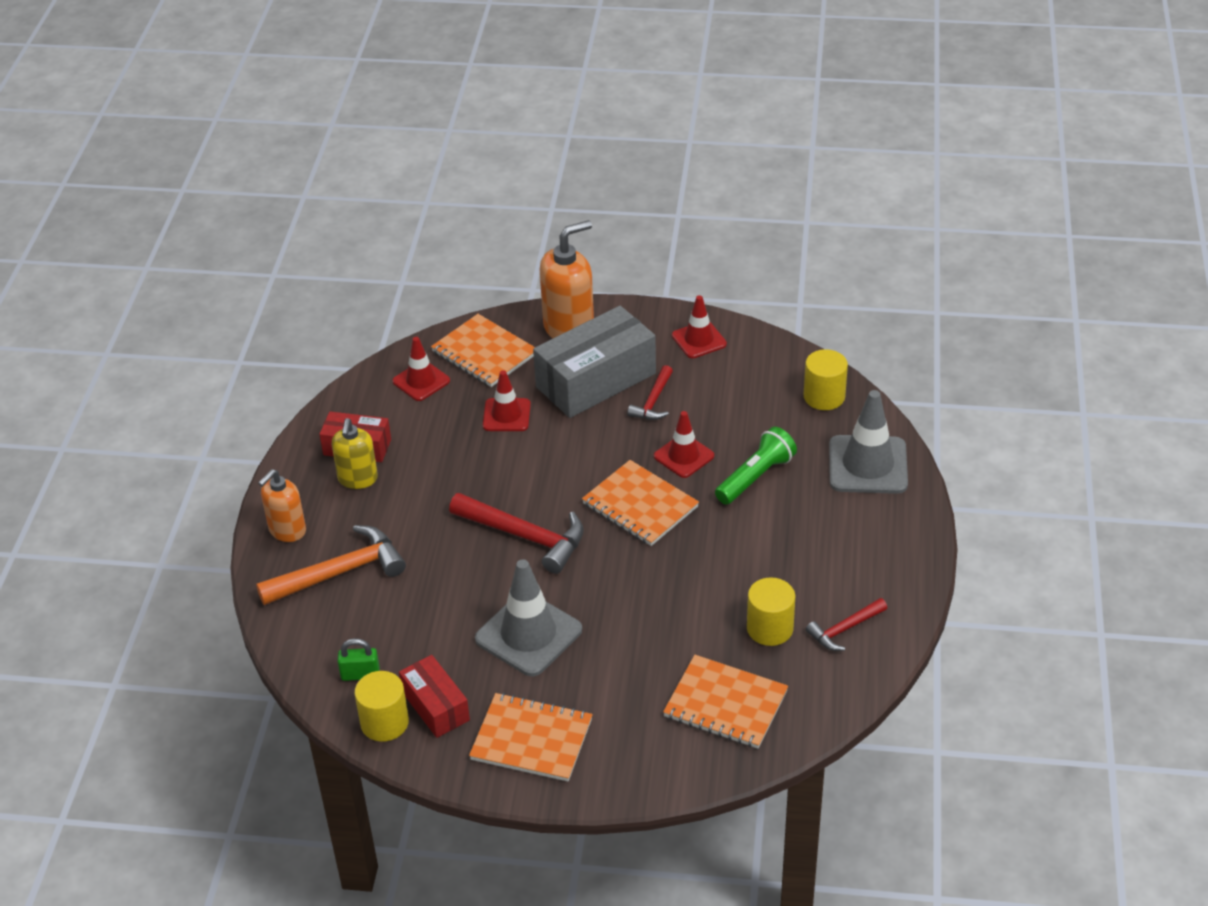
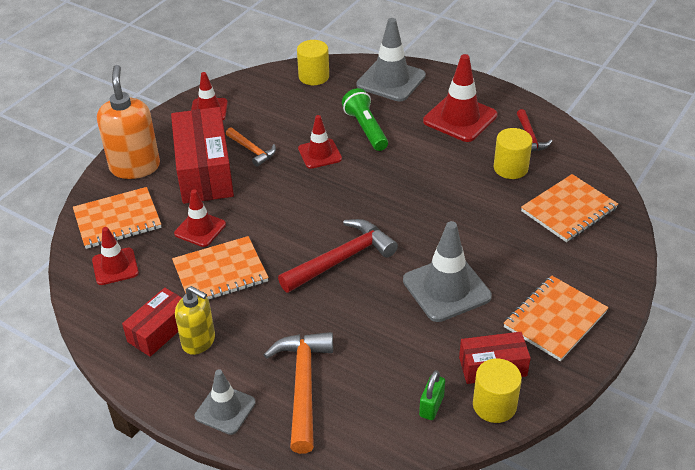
camera: 65 degrees left, 0 degrees up
(287, 530) = (225, 409): orange soap dispenser -> grey traffic cone
(596, 380) = (204, 171): grey box -> red box
(640, 505) = (353, 190): orange notebook -> orange notebook (220, 272)
(653, 401) = (252, 150): red hammer -> orange hammer
(836, 552) = (460, 118): none -> red traffic cone

